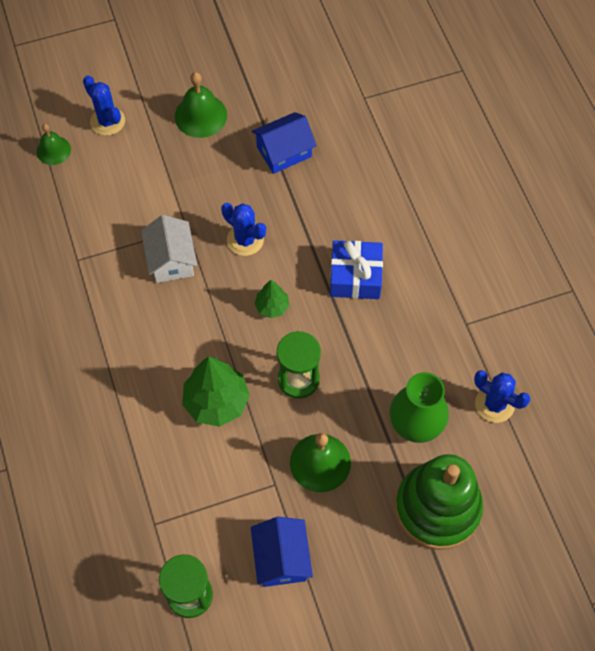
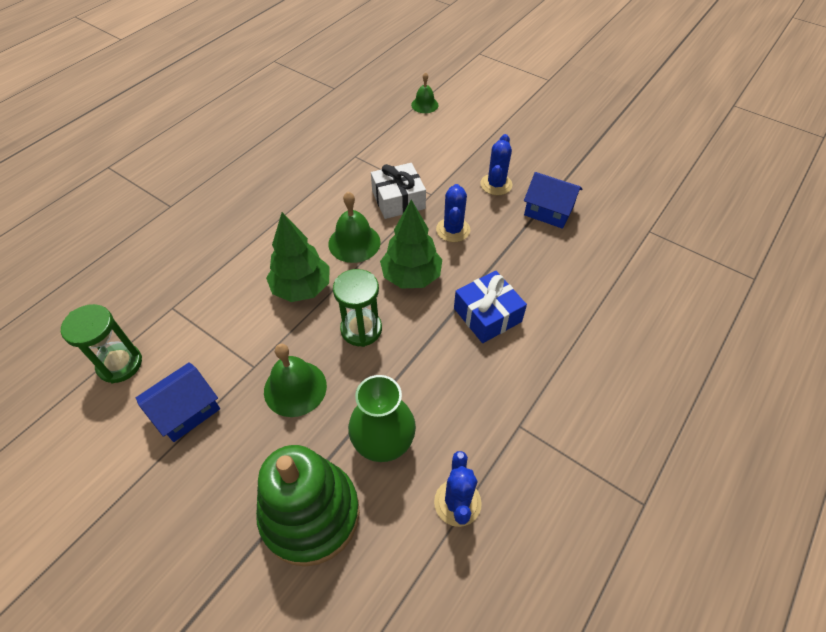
camera: 55 degrees right, 10 degrees down
(107, 121) = (471, 115): blue cactus -> blue cactus (496, 184)
(171, 259) = (398, 200): white house -> white gift
(200, 115) = (526, 153): green bell -> green bell (354, 242)
(272, 307) = (411, 276): green tree -> green tree, size x1.85

